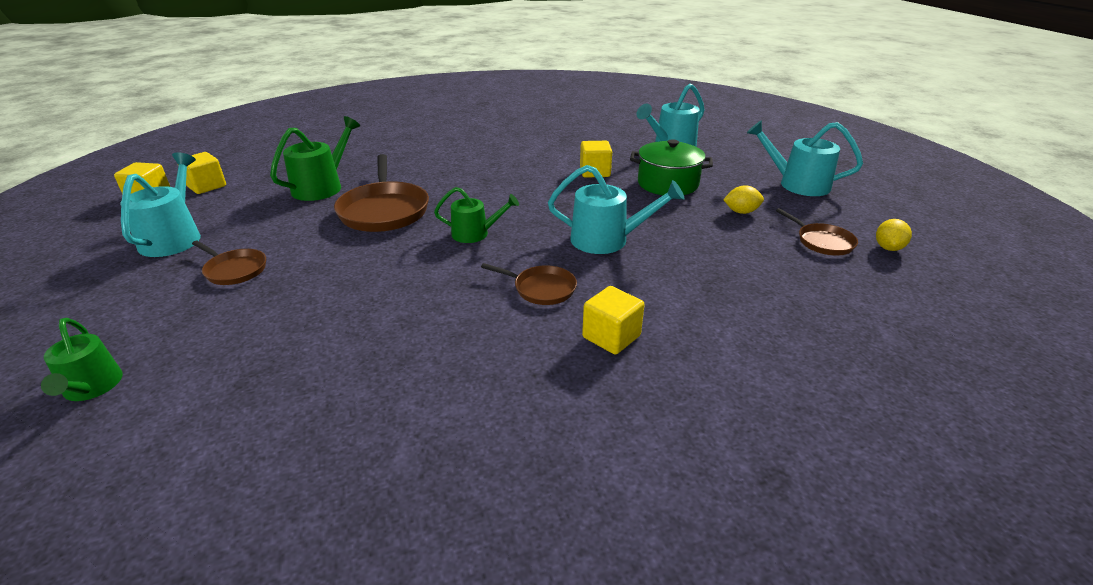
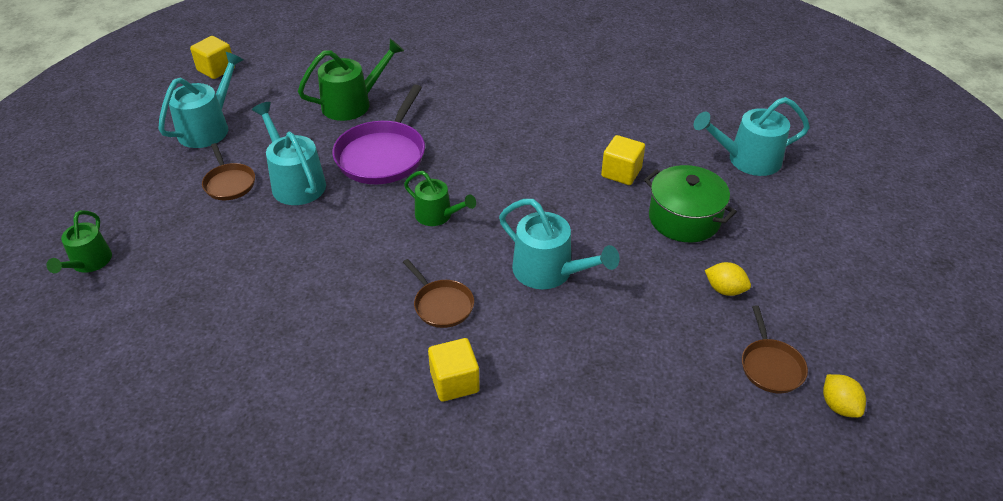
camera: 30 degrees right, 10 degrees up
(206, 186) = (264, 70): yellow cube -> none
(384, 211) = (382, 155): brown pan -> purple pan
(797, 184) = (838, 275): turquoise watering can -> turquoise watering can (295, 182)
(888, 248) = (839, 406): yellow lemon -> yellow lemon turned 75 degrees counterclockwise

